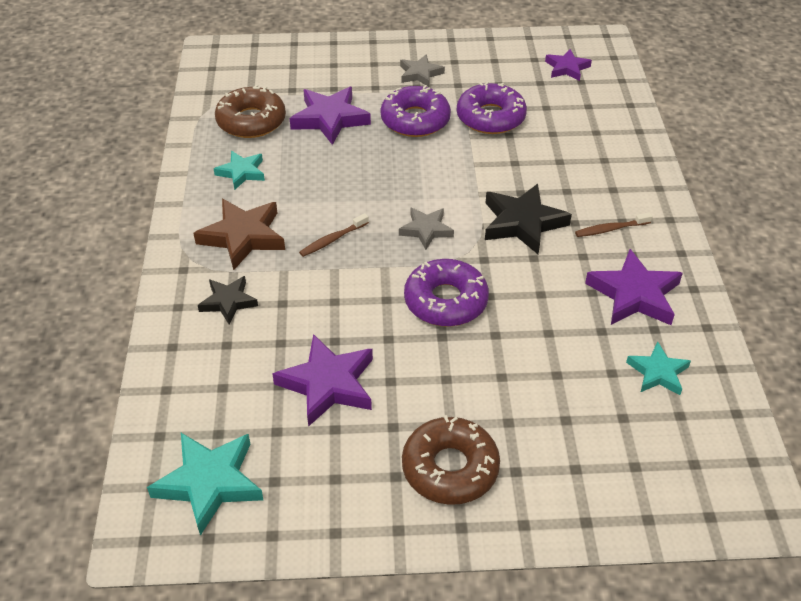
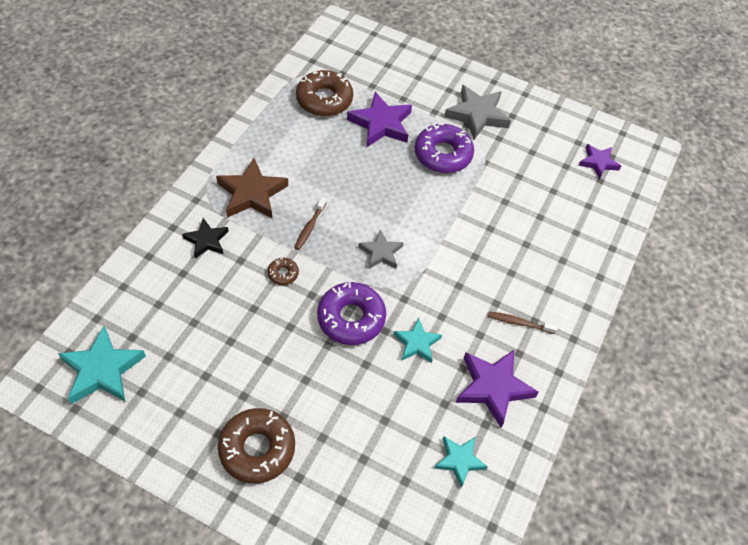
camera: 25 degrees right, 10 degrees up
(241, 172) = (287, 140): turquoise star -> turquoise star (416, 343)
(328, 384) = (225, 339): purple star -> none
(332, 240) = (310, 227): brown toothbrush -> brown toothbrush turned 60 degrees counterclockwise
(340, 294) = (283, 274): none -> brown donut
(420, 74) = (477, 115): grey star -> grey star, size x1.64
(490, 117) = (502, 179): purple donut -> none
(522, 223) = (456, 283): black star -> none

